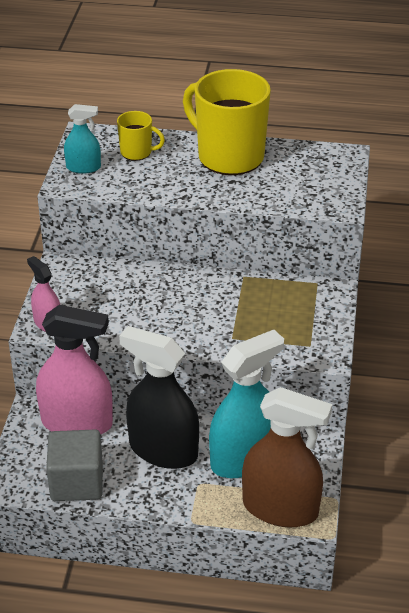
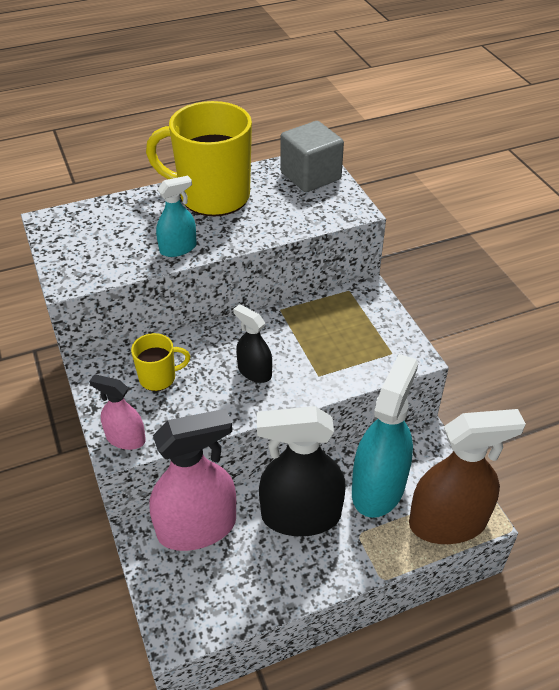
camera: 30 degrees left, 5 degrees up
(77, 482) = (243, 594): grey cube -> grey cube (310, 176)
(83, 167) = (75, 256): turquoise spray bottle -> turquoise spray bottle (178, 248)
(137, 152) = (119, 222): yellow mug -> yellow mug (159, 378)
(182, 315) = (254, 372): none -> black spray bottle

